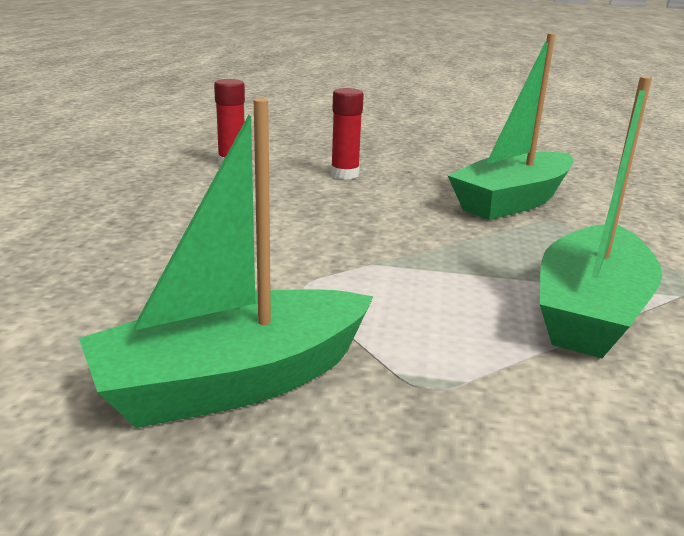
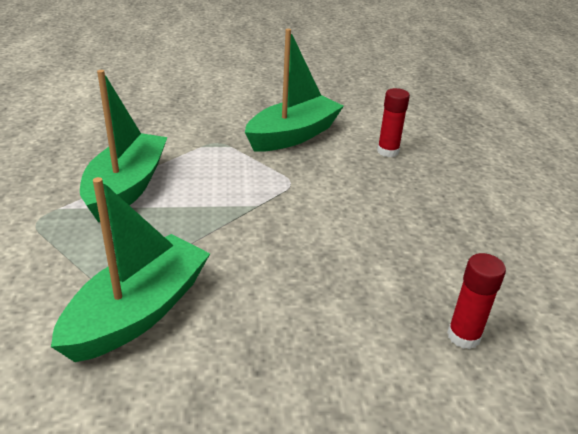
camera: 165 degrees right, 10 degrees up
(344, 174) = (328, 337): red glue stick -> red glue stick (388, 151)

